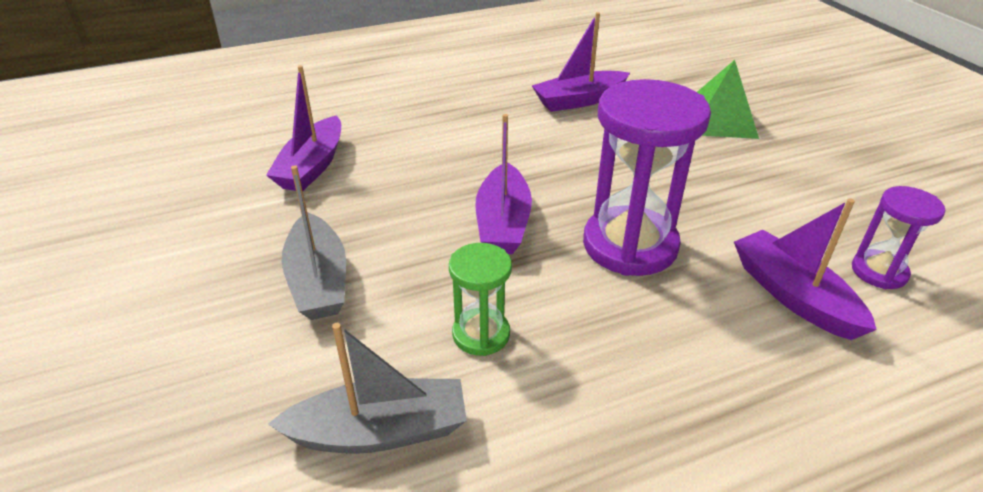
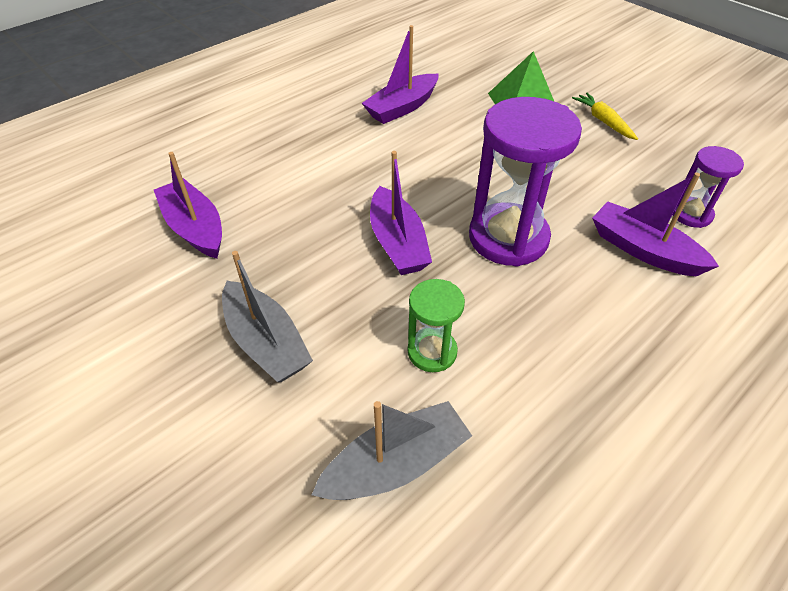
camera: 20 degrees left, 10 degrees up
(312, 166) = (195, 228): purple boat -> purple boat turned 150 degrees clockwise
(811, 154) = (603, 121): none -> yellow carrot

